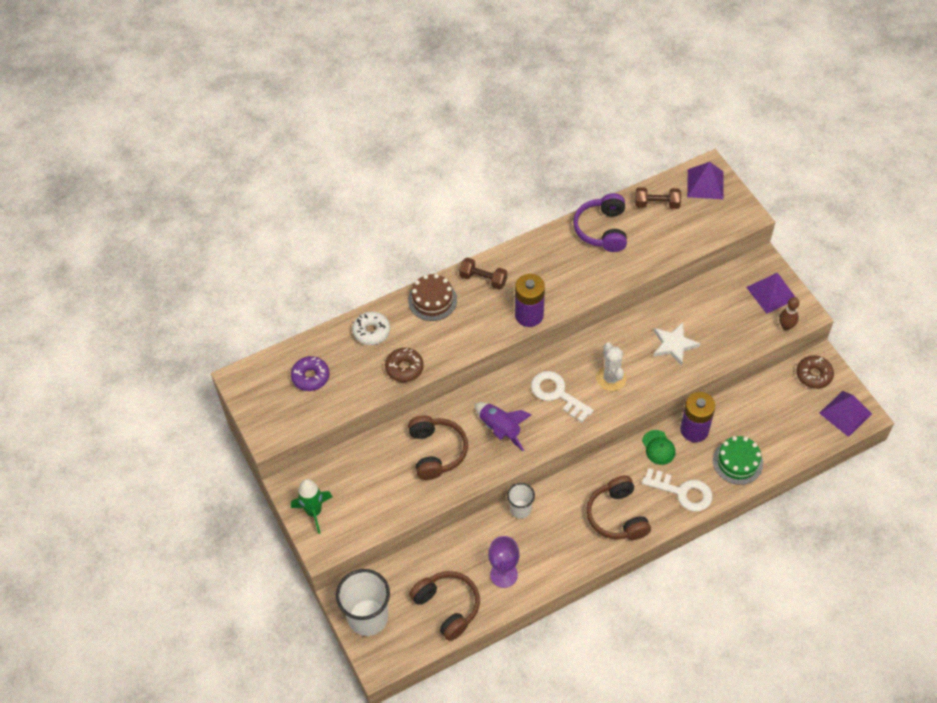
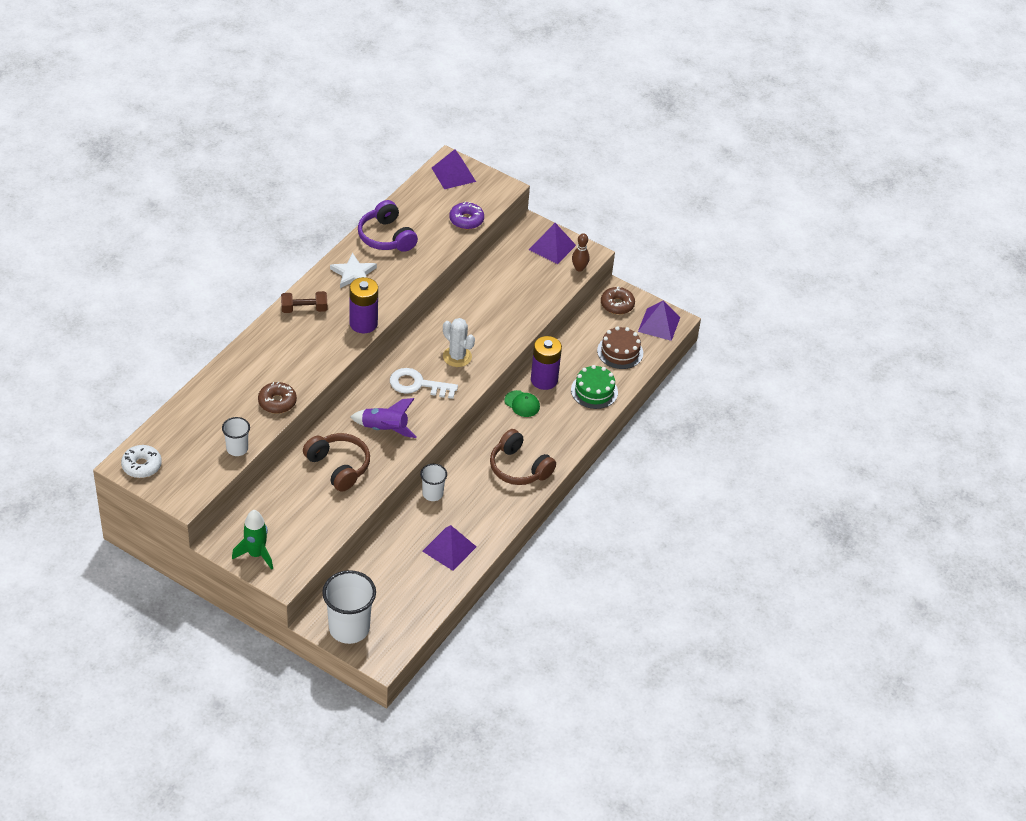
camera: 35 degrees left, 10 degrees down
(310, 377) = (193, 439): purple donut -> purple donut (466, 220)
(342, 402) = (237, 449): none -> white cup
(371, 331) = (227, 384): white donut -> white donut (141, 466)
(432, 300) = (268, 340): brown cake -> brown cake (620, 352)
(447, 607) = (415, 592): brown headphones -> none
(503, 574) = (449, 549): purple goblet -> purple pyramid
(657, 204) = (421, 202): brown dumbbell -> none
(674, 345) = (495, 313): white star -> white star (353, 273)
(682, 492) = (562, 429): white key -> none

